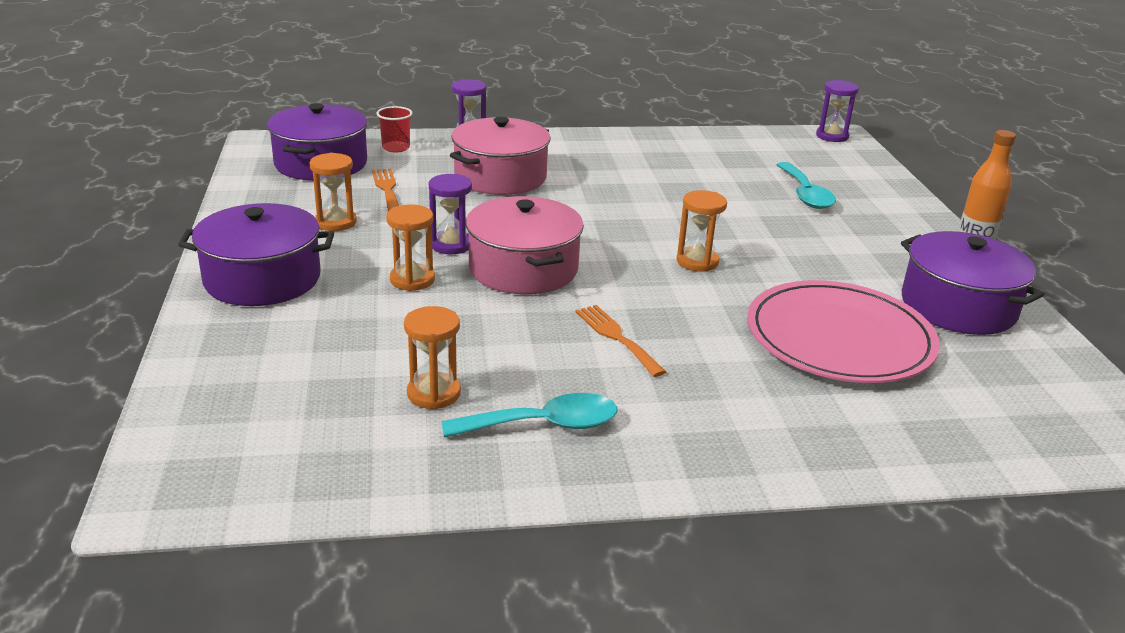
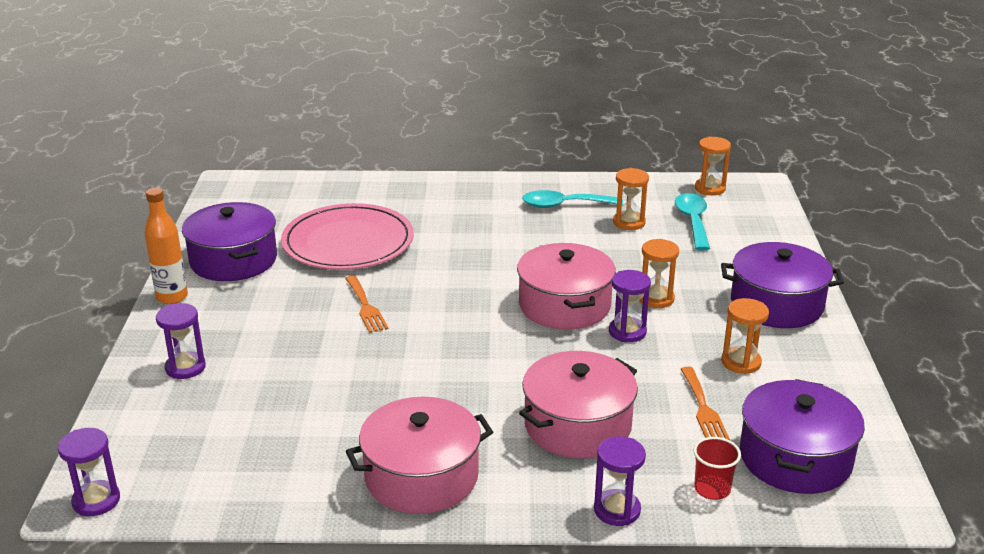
camera: 170 degrees left, 0 degrees up
(616, 149) = (421, 476): none -> pink pot
(616, 337) = (505, 249): orange fork -> orange fork (366, 307)
(697, 262) = (413, 306): orange hourglass -> orange hourglass (710, 188)
(805, 194) = (242, 385): turquoise spoon -> turquoise spoon (693, 221)
(870, 204) = (185, 367): none -> purple hourglass

